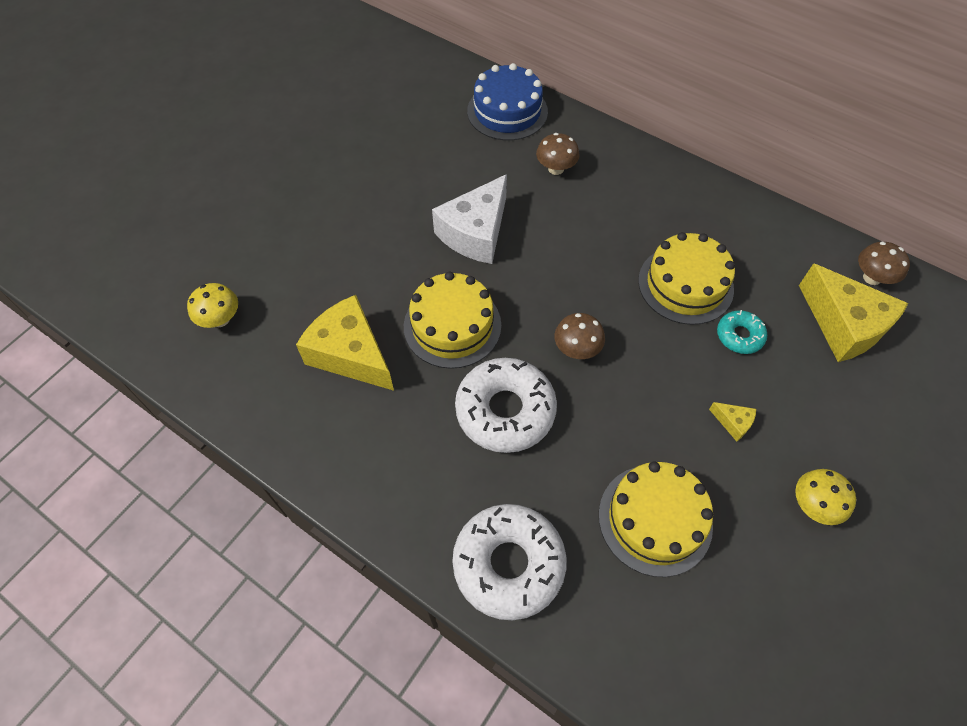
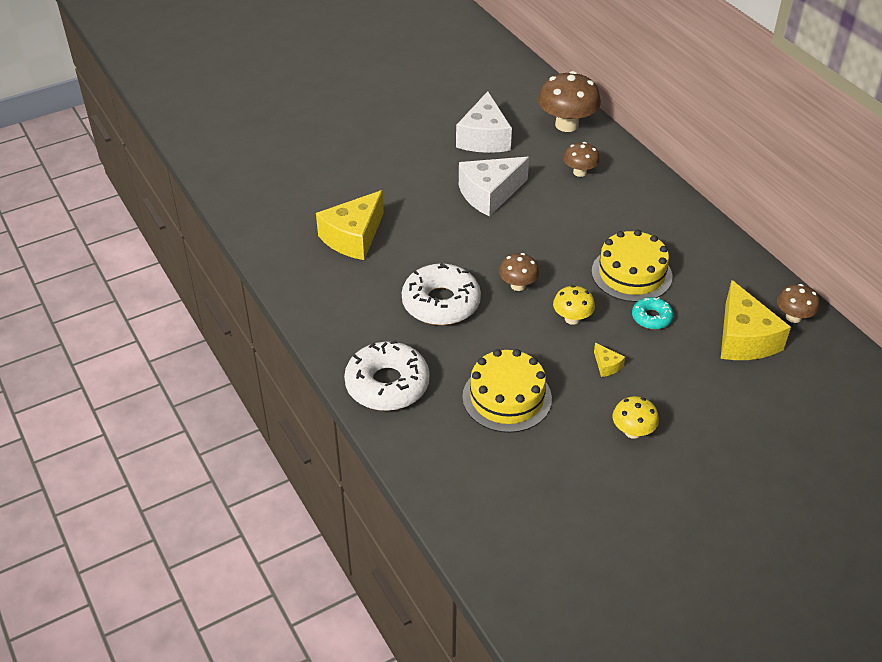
camera: 25 degrees right, 15 degrees down
(220, 319) = (278, 190): yellow mushroom -> yellow mushroom (572, 319)
(351, 354) = (353, 237): yellow cheese -> yellow cheese turned 120 degrees counterclockwise
(428, 158) = (484, 138): none -> white cheese
(452, 325) = (435, 243): yellow cake -> none
(507, 111) = (566, 125): blue cake -> brown mushroom

